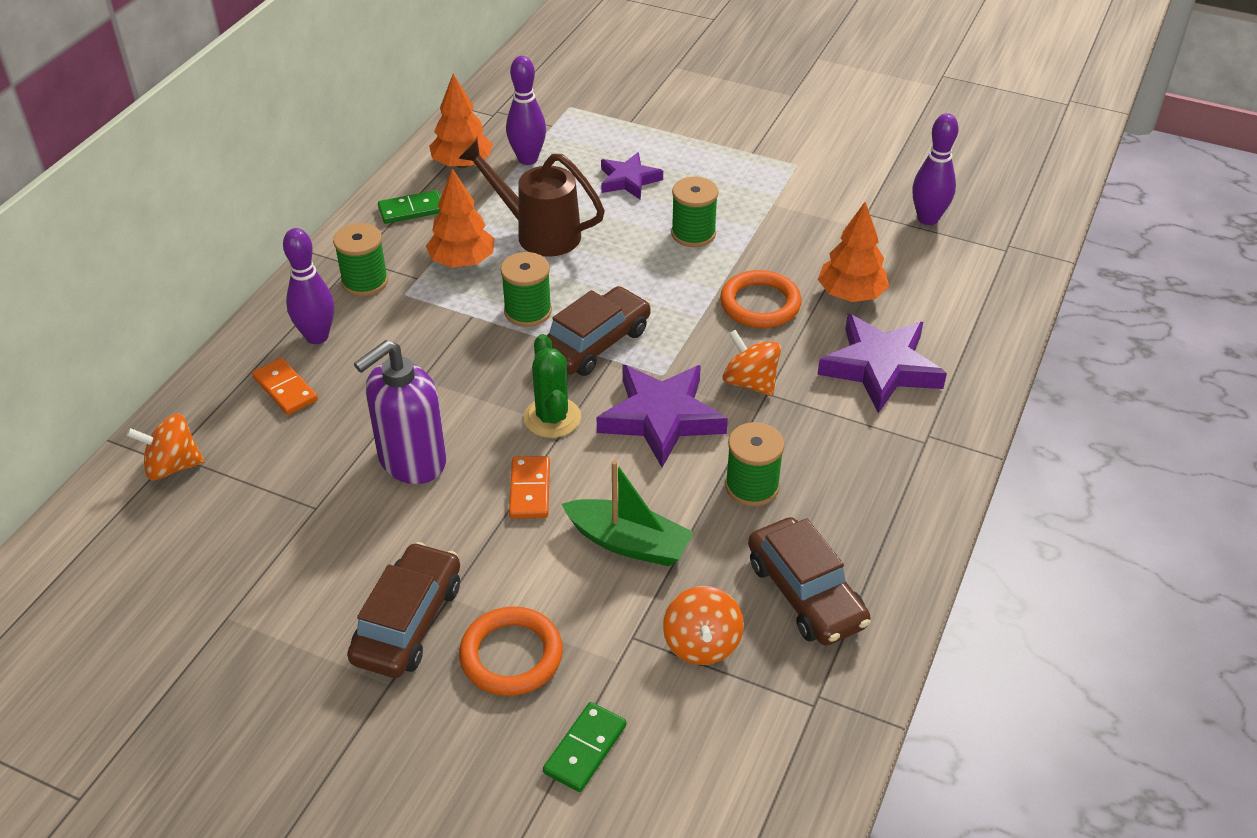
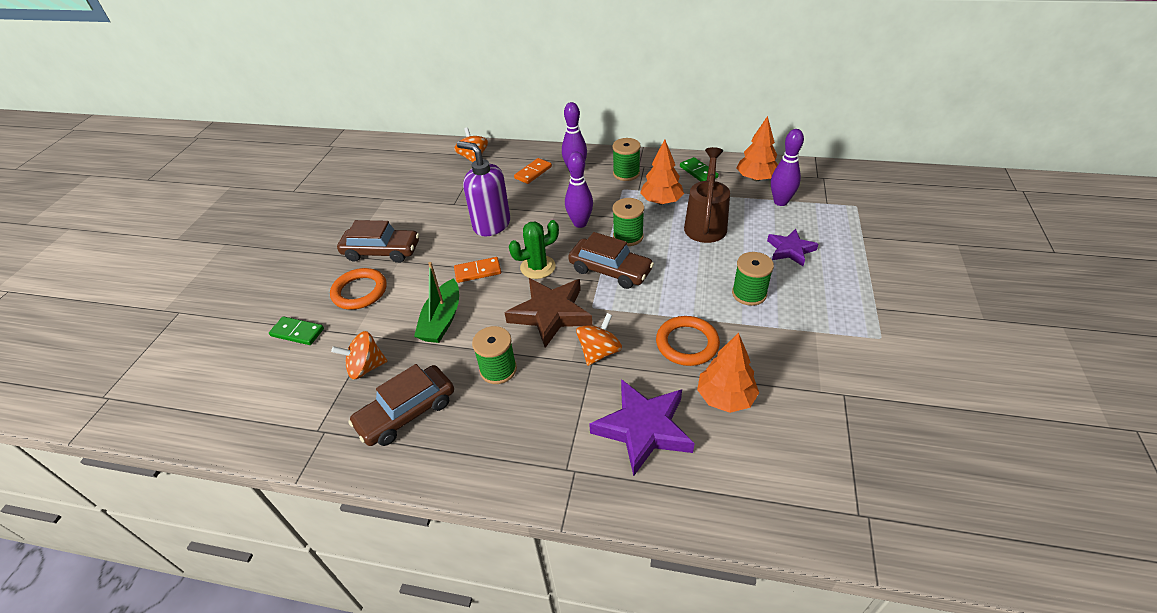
camera: 80 degrees right, 0 degrees up
(661, 418) = (550, 314): purple star -> brown star
(928, 219) = (866, 442): purple bowling pin -> purple bowling pin (580, 223)

